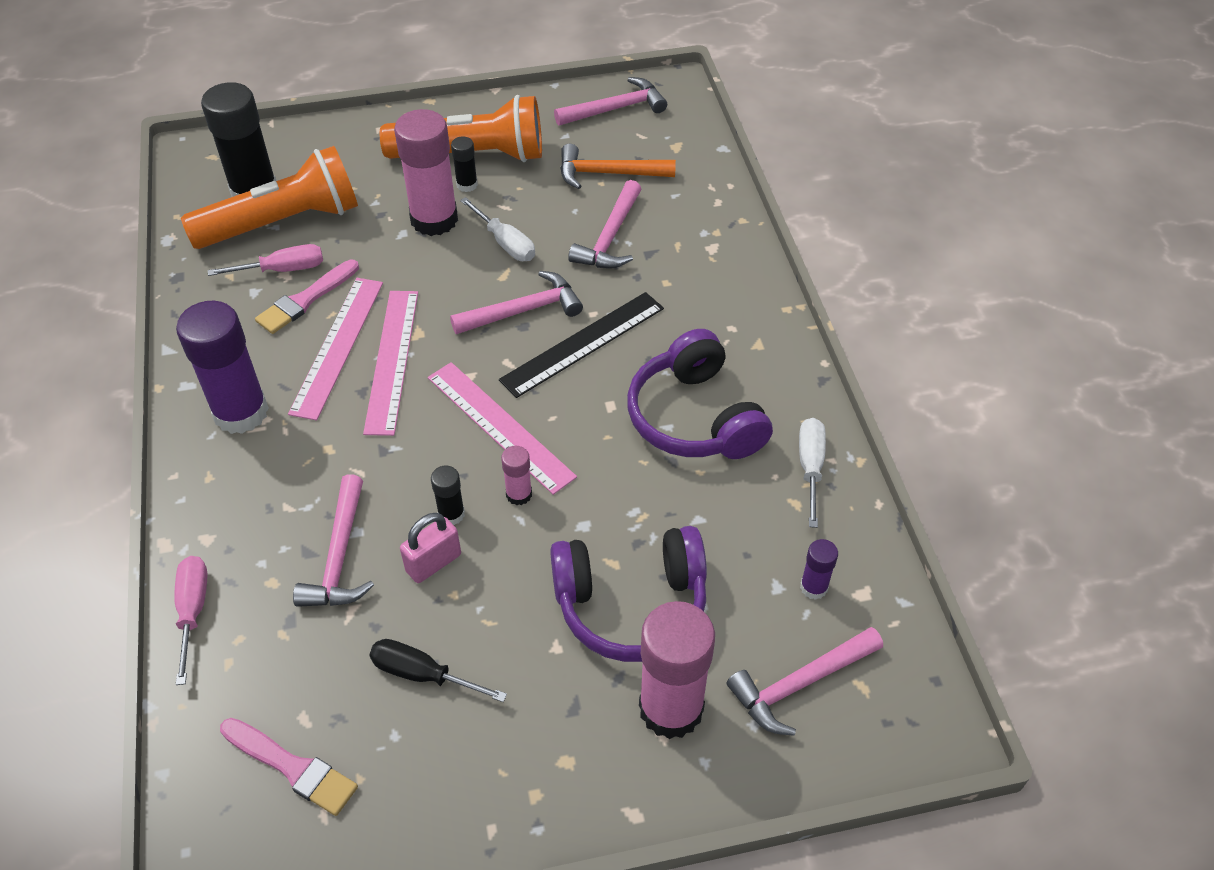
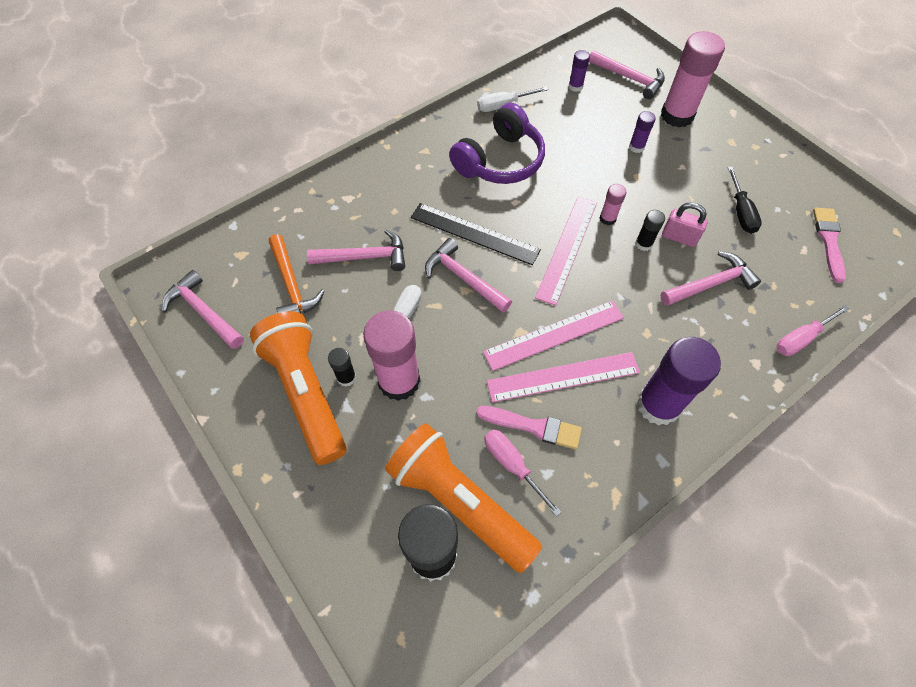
camera: 115 degrees left, 10 degrees up
(631, 604) = (636, 147): purple headphones -> purple glue stick

